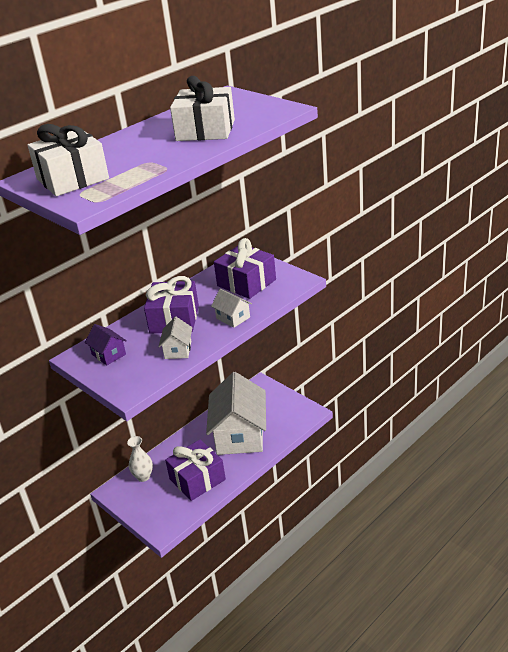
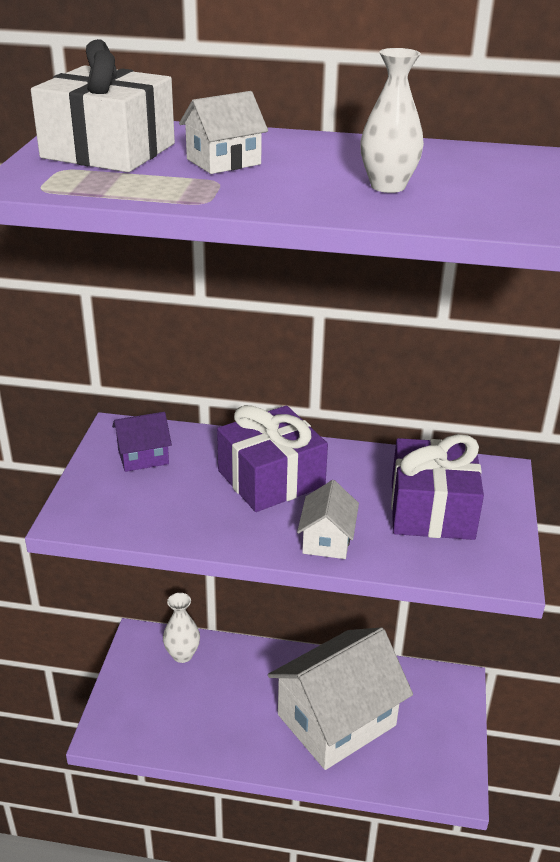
camera: 50 degrees right, 0 degrees up
(109, 354) = (143, 457): purple house -> purple house turned 60 degrees clockwise
(178, 350) = (200, 519): white house -> white house (223, 161)
(197, 479) = (216, 719): purple gift -> none
(205, 130) = (388, 186): white gift -> white vase

